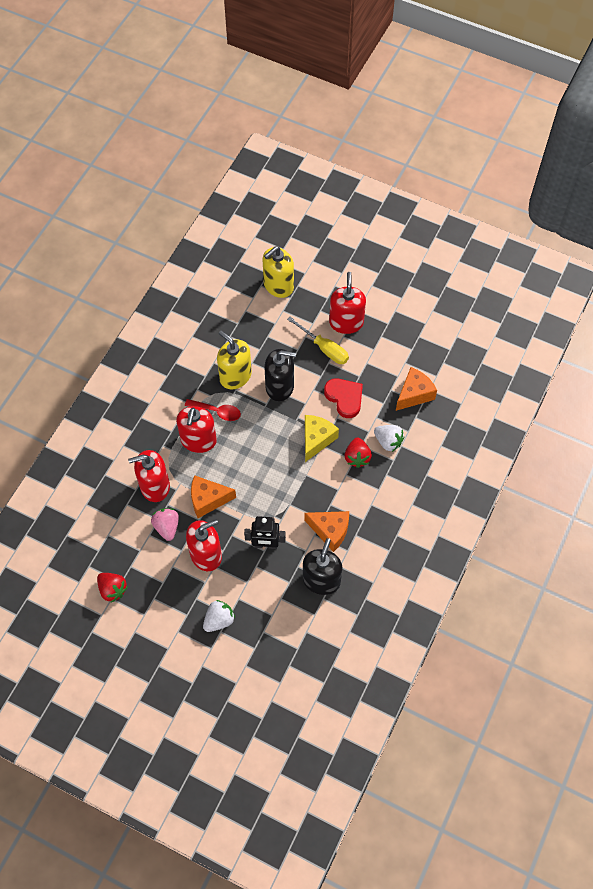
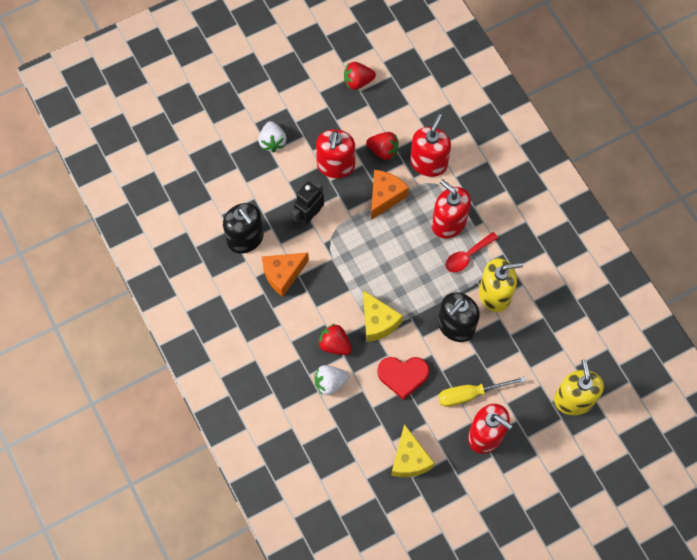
camera: 125 degrees right, 5 degrees up
(167, 527) = (383, 151): pink strawberry -> red strawberry
(401, 358) = (409, 459): none -> yellow cheese
(414, 394) = (361, 442): orange cheese -> none

